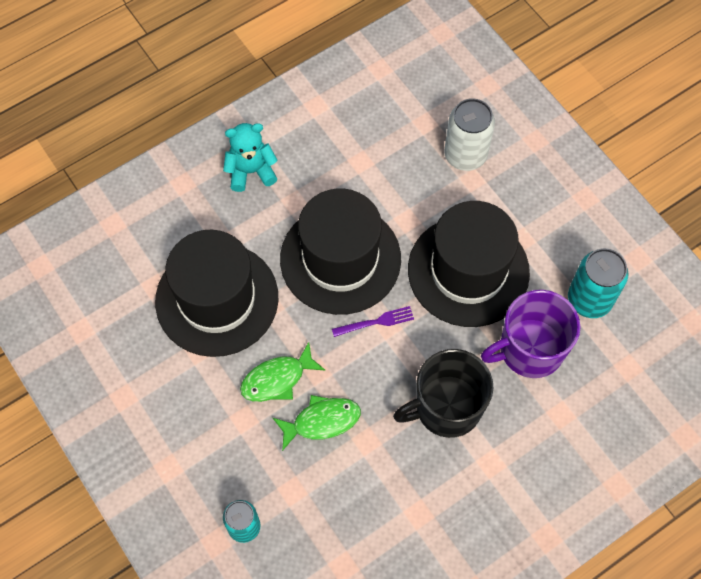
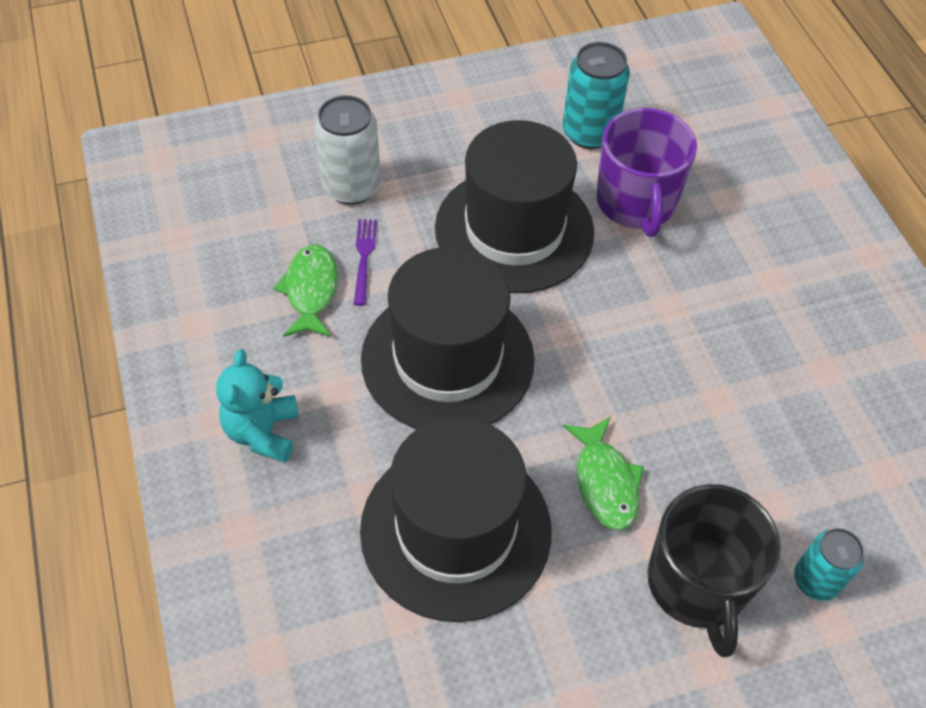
camera: 75 degrees left, 10 degrees down
(322, 421) = (680, 444): green fish -> green fish (311, 290)
(376, 322) = (553, 344): purple fork -> purple fork (364, 258)
(446, 407) = (691, 303): black mug -> black mug (697, 584)

